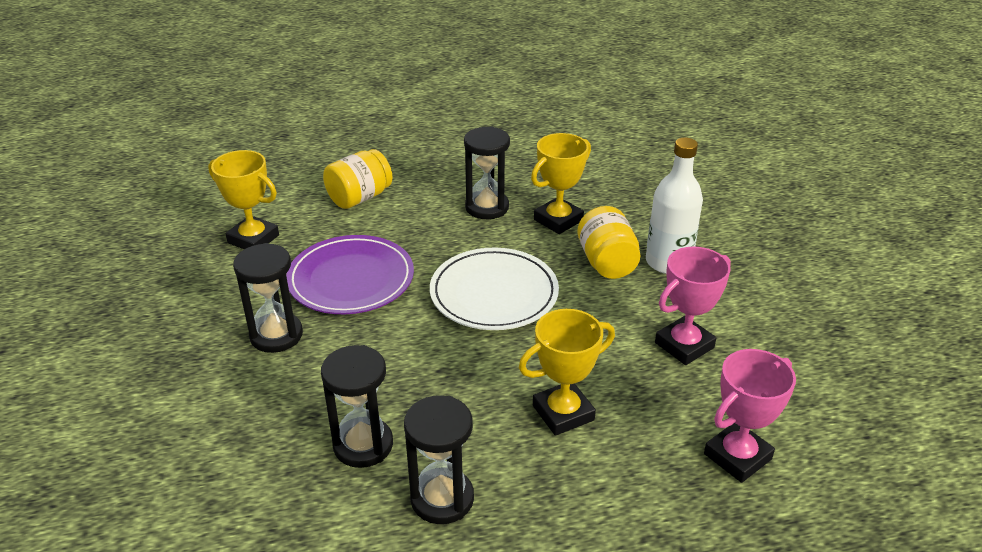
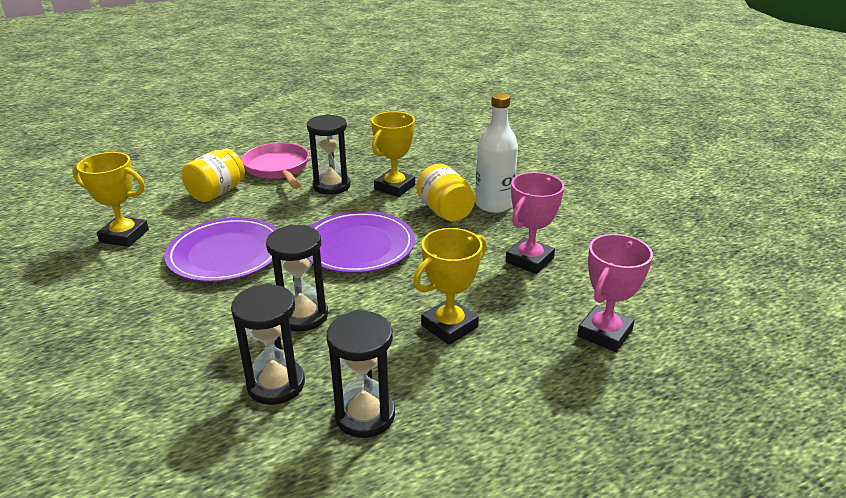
camera: 15 degrees left, 5 degrees down
(276, 335) = (166, 308): black hourglass -> black hourglass (303, 316)
(433, 174) = (278, 168): none -> pink pan
(494, 293) = (358, 246): white plate -> purple plate

